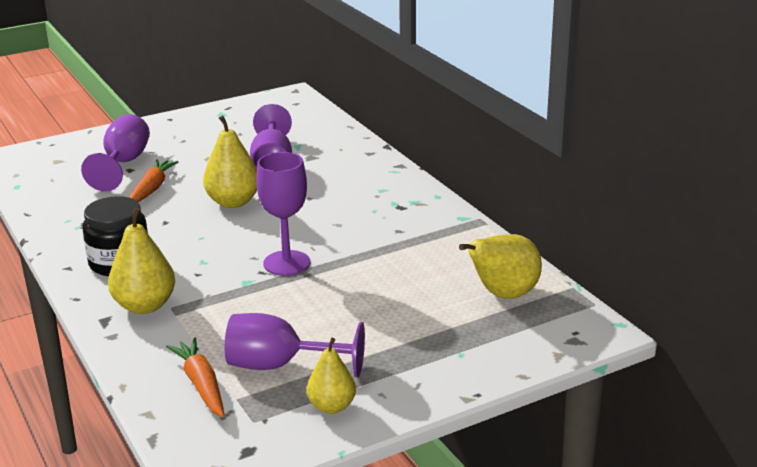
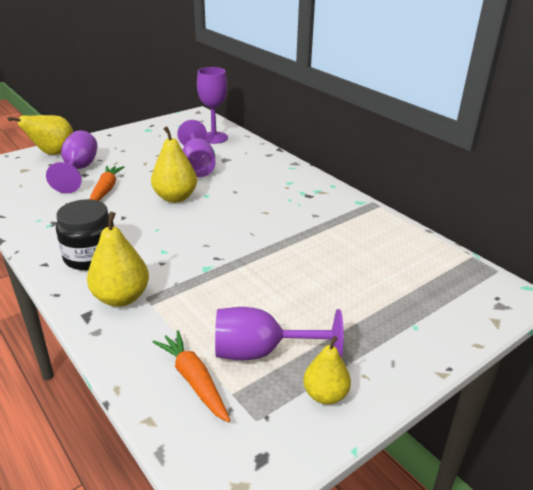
camera: 10 degrees left, 5 degrees up
(286, 263) = (235, 248): purple goblet -> purple goblet (214, 138)
(503, 295) = (422, 266): yellow pear -> yellow pear (53, 153)

